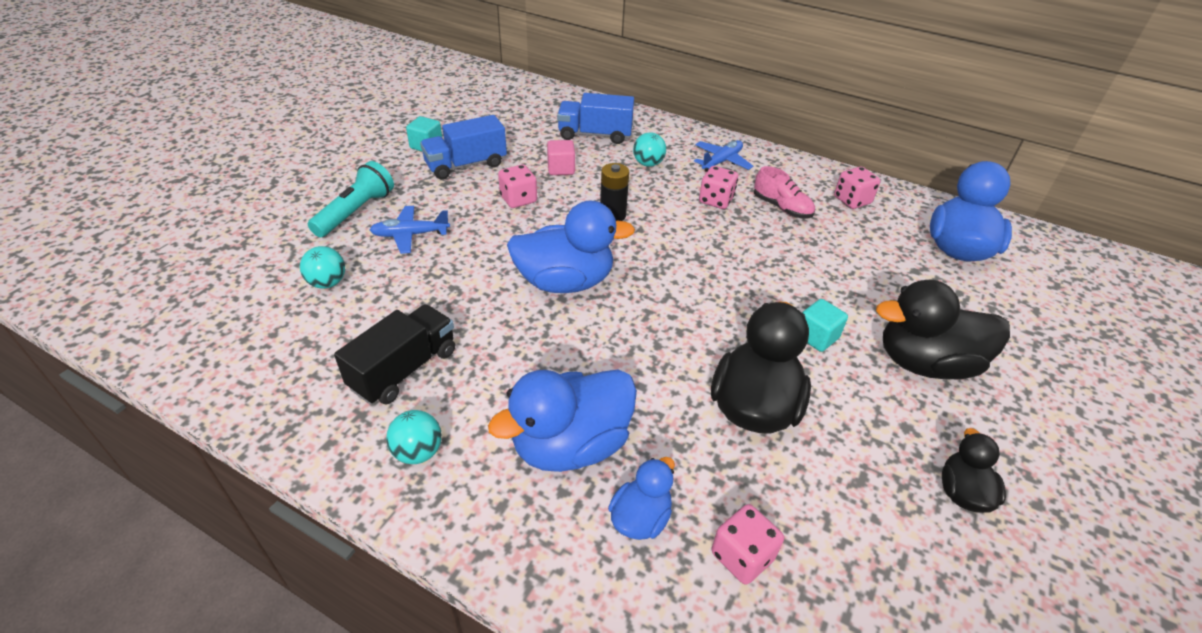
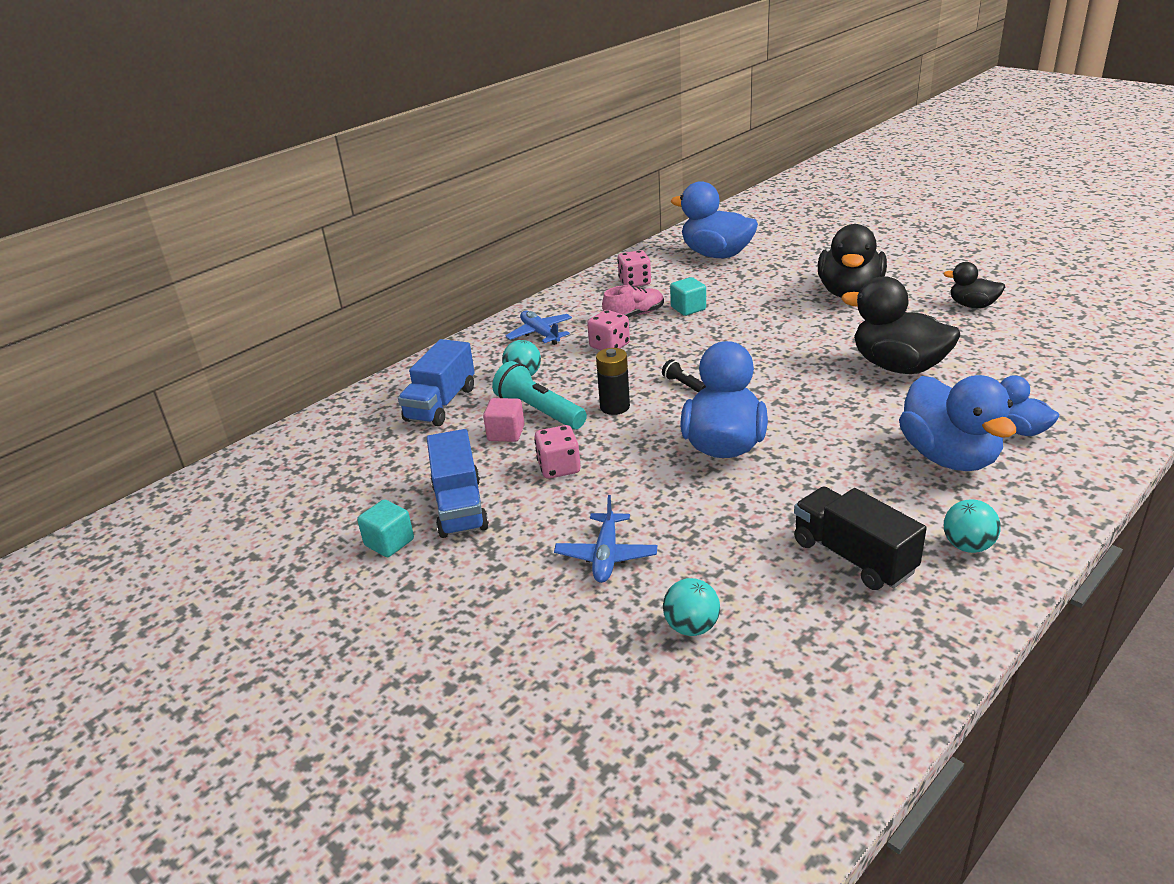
camera: 70 degrees left, 10 degrees down
(356, 212) = (535, 608): turquoise flashlight -> turquoise flashlight (539, 411)
(661, 250) = (684, 384): none -> black flashlight
(742, 556) = (1044, 392): pink dice -> none
(816, 337) = (817, 328): turquoise cube -> turquoise cube (688, 308)

